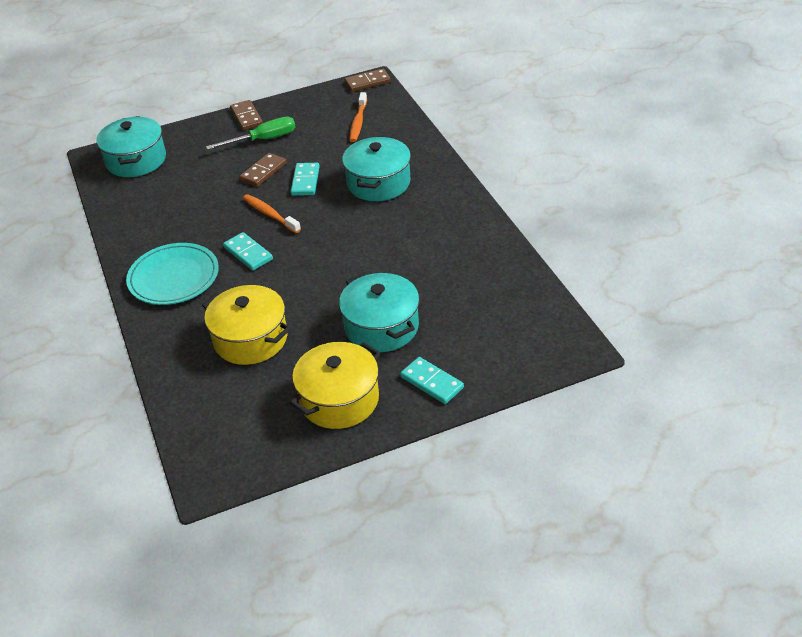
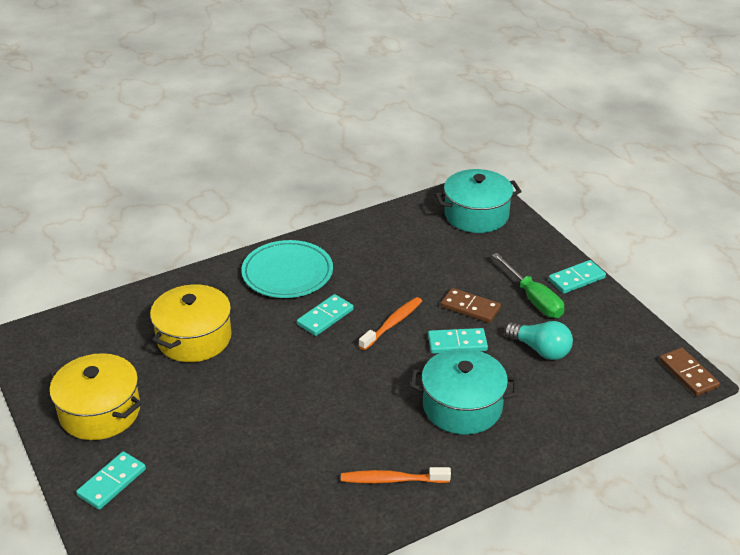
camera: 80 degrees right, 5 degrees down
(247, 117) = (576, 279): brown domino -> turquoise domino
(325, 141) = (540, 350): none -> turquoise light bulb
(358, 122) = (590, 374): orange toothbrush -> orange toothbrush (392, 480)
(381, 327) = (202, 434): turquoise pot -> none

